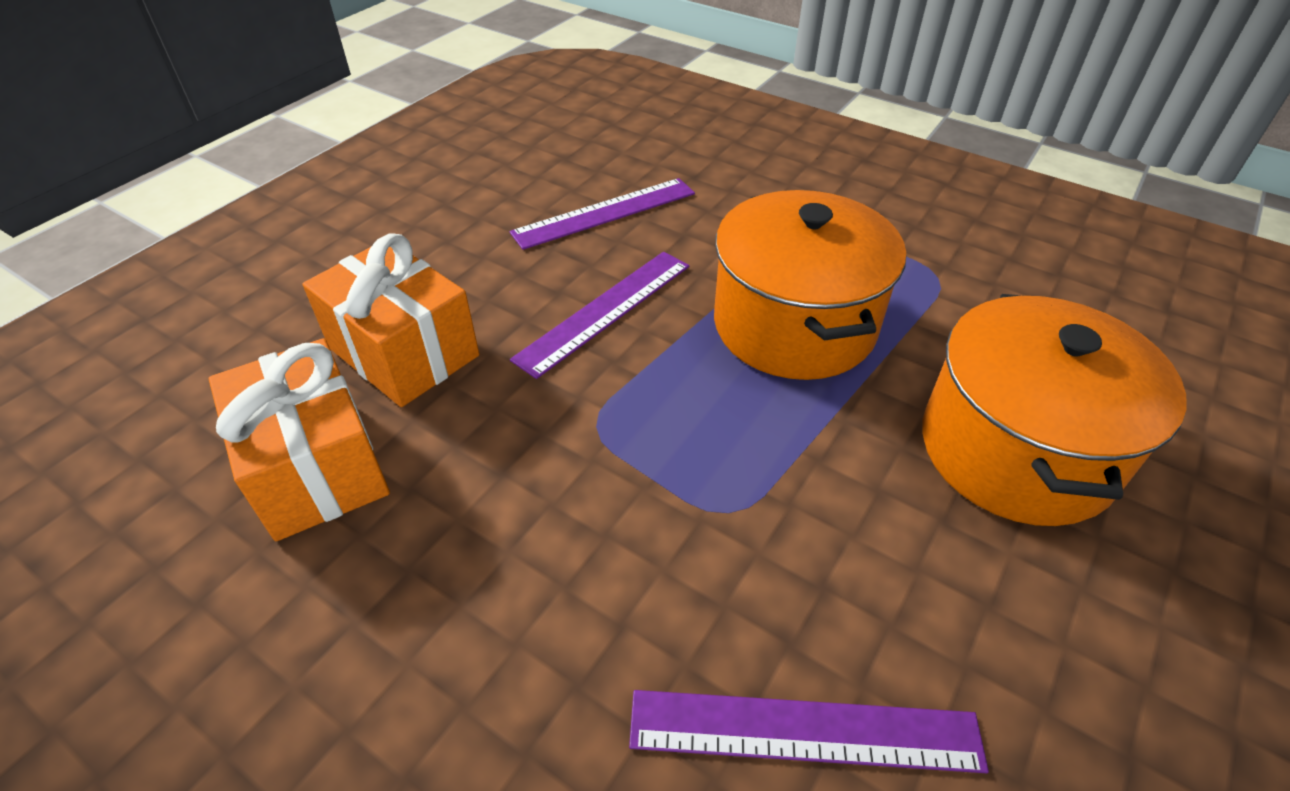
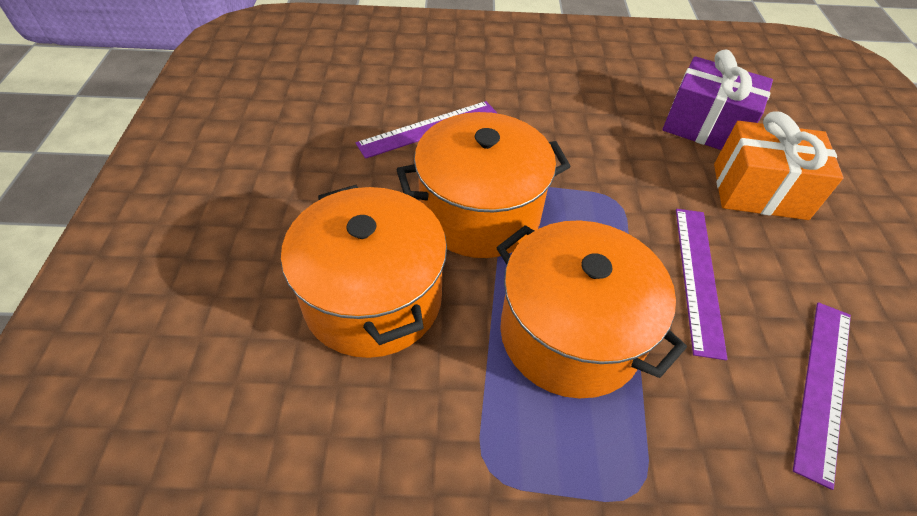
camera: 145 degrees right, 5 degrees up
(316, 467) = (705, 126): orange gift -> purple gift
(809, 496) = (480, 213): none -> orange pot

